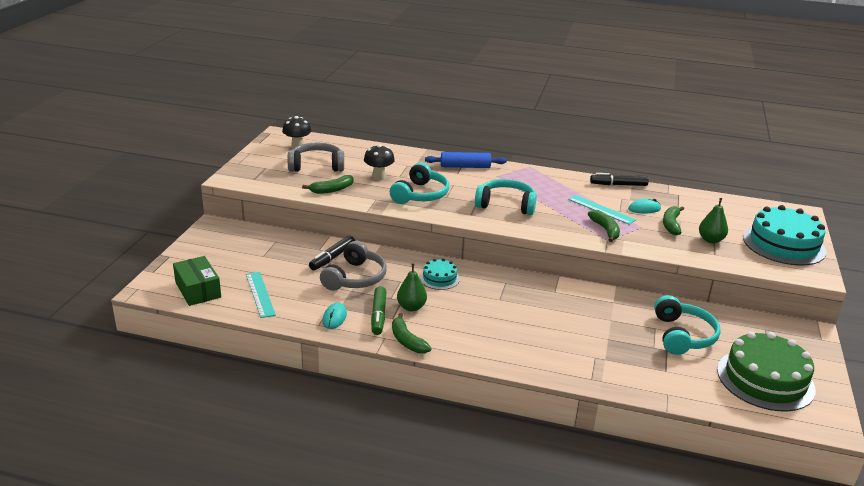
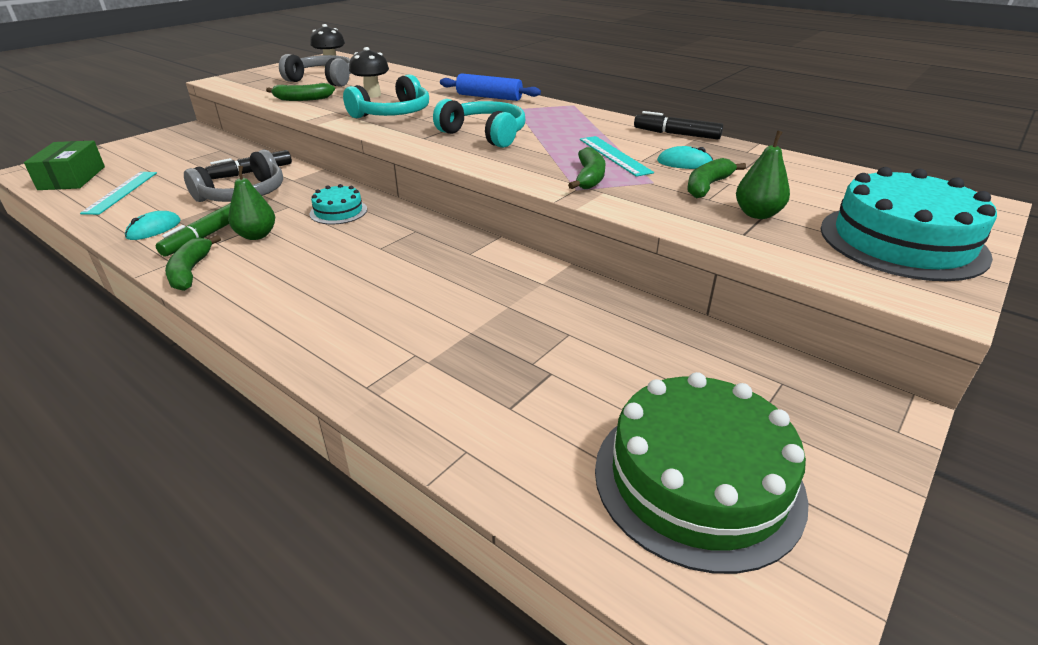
camera: 25 degrees right, 5 degrees up
(682, 336) = (604, 357): turquoise headphones -> none

